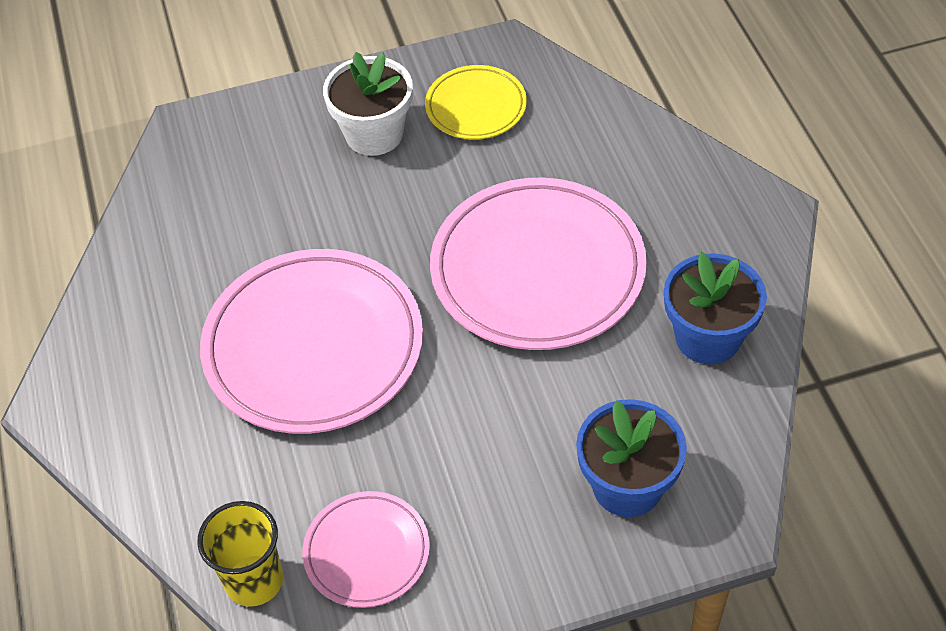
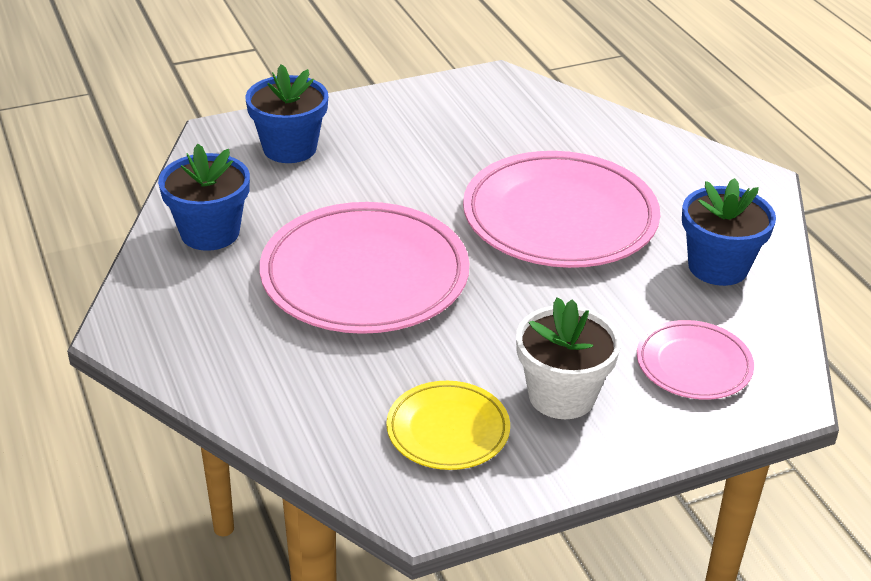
camera: 170 degrees right, 15 degrees down
(172, 270) = (718, 267): none -> blue flower pot
(254, 580) = (554, 101): yellow cup -> none
(367, 552) = (479, 114): pink plate -> pink plate (693, 365)

